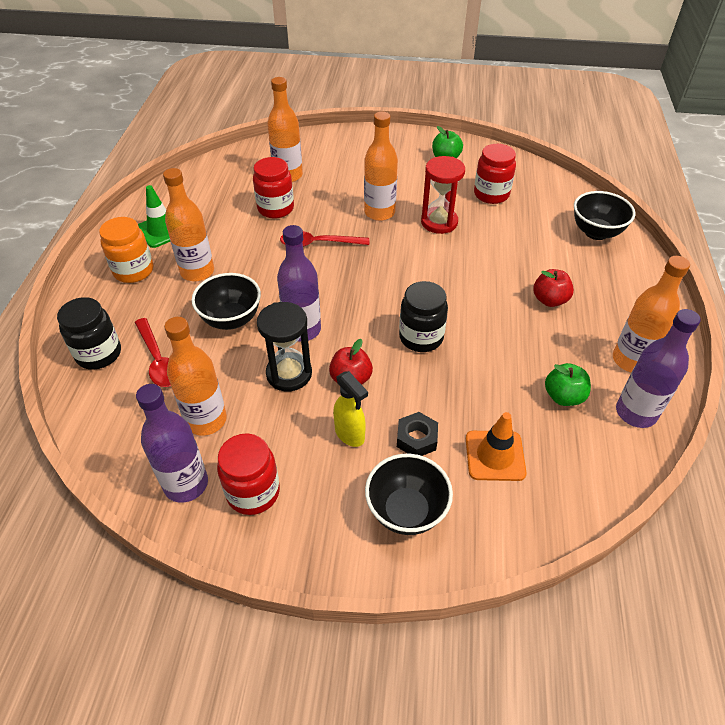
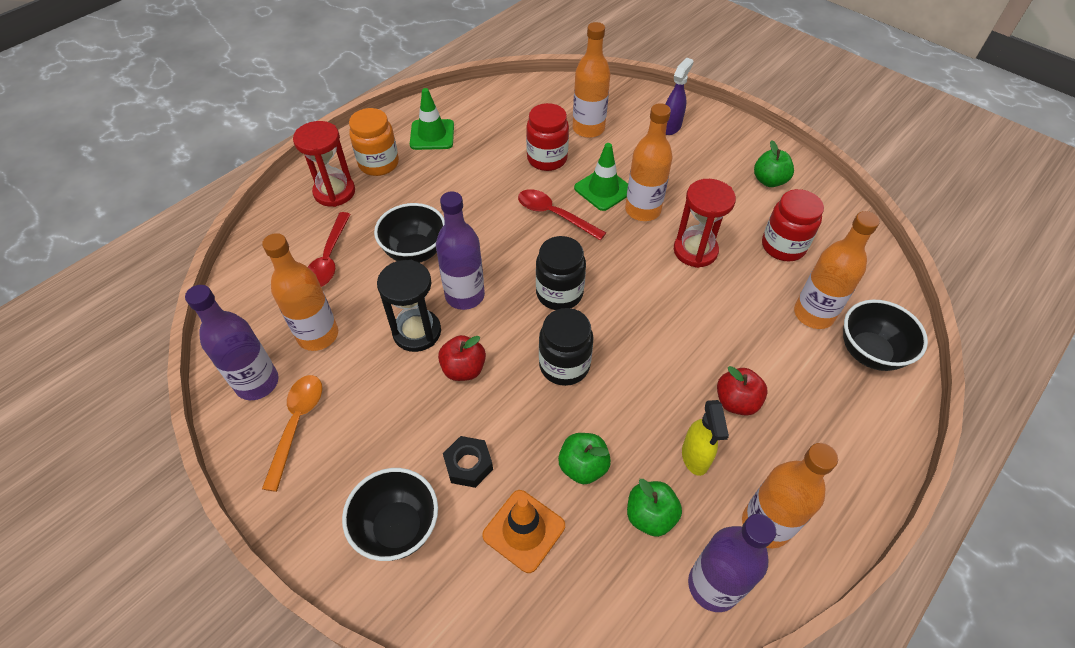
camera: 35 degrees right, 5 degrees up
(99, 354) = (292, 228): black jar -> black jar (559, 293)
(113, 309) = (334, 192): none -> red hourglass
(197, 272) = (427, 190): orange bottle -> orange bottle (813, 314)
(253, 492) = (297, 424): red jar -> orange spoon
(338, 211) = (603, 189): none -> green traffic cone
(348, 151) = (671, 127): none -> purple spray bottle
(350, 434) = (416, 422): yellow spray bottle -> yellow spray bottle (695, 458)
(494, 393) = (583, 466): none -> green apple

